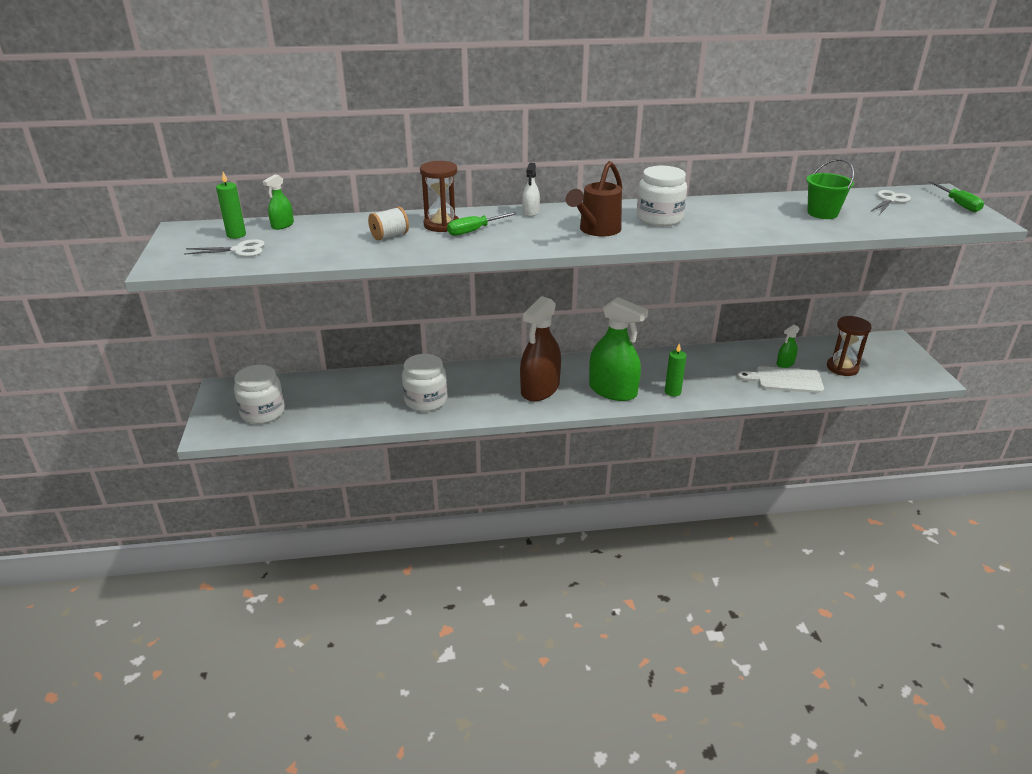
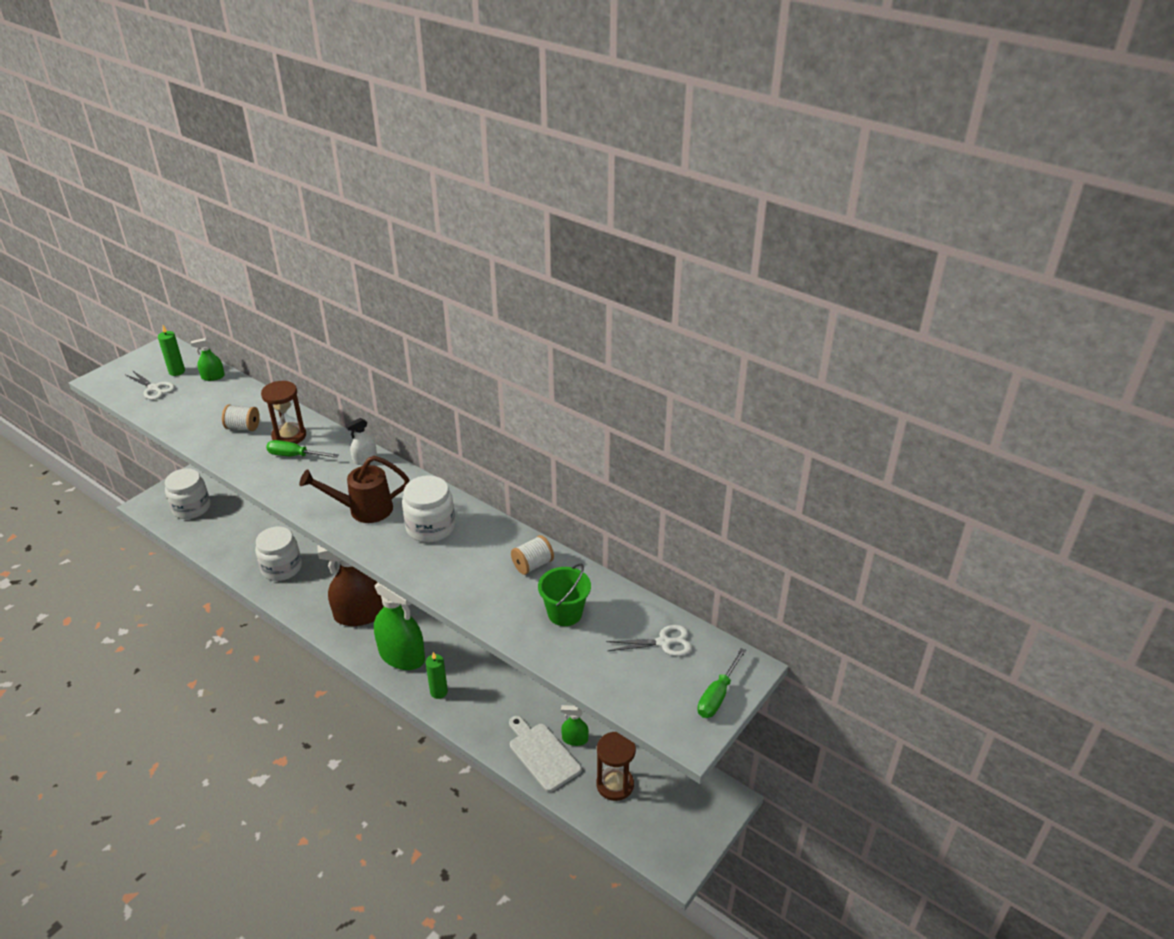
camera: 45 degrees right, 5 degrees up
(612, 390) = (402, 655): green spray bottle -> green spray bottle turned 45 degrees counterclockwise
(755, 206) = (532, 565): none -> white spool

